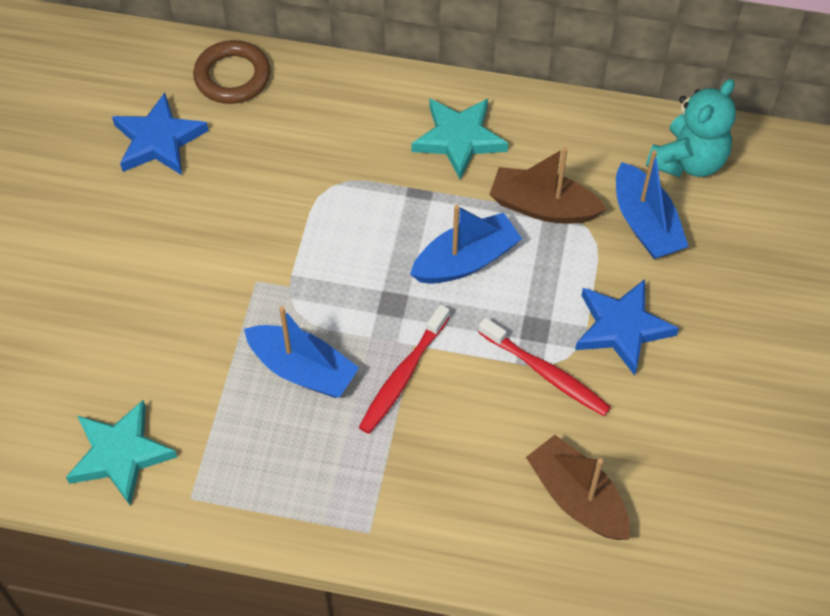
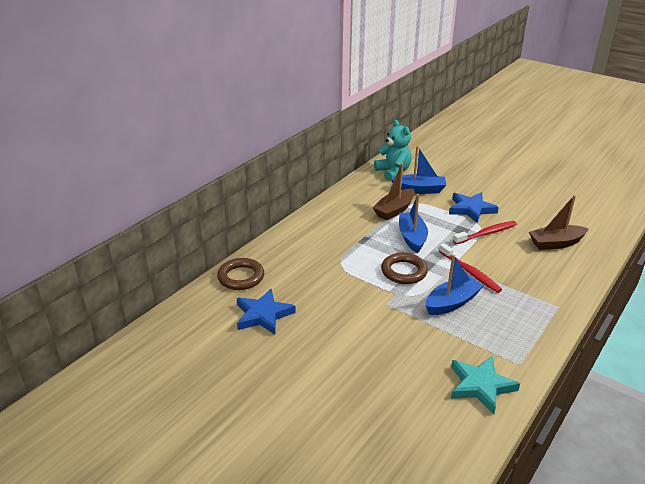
camera: 65 degrees left, 25 degrees down
(355, 279) = (404, 271): none -> brown ring
(459, 139) = (339, 221): turquoise star -> none

